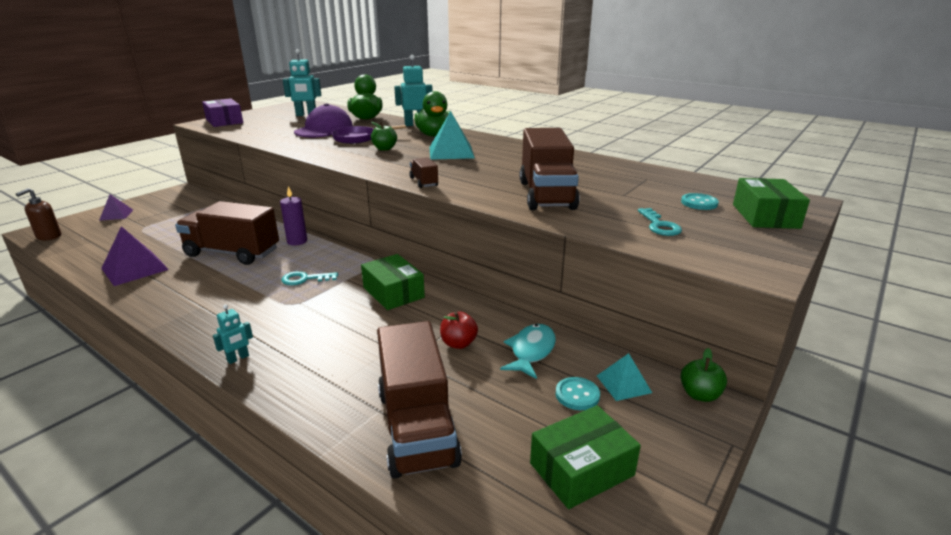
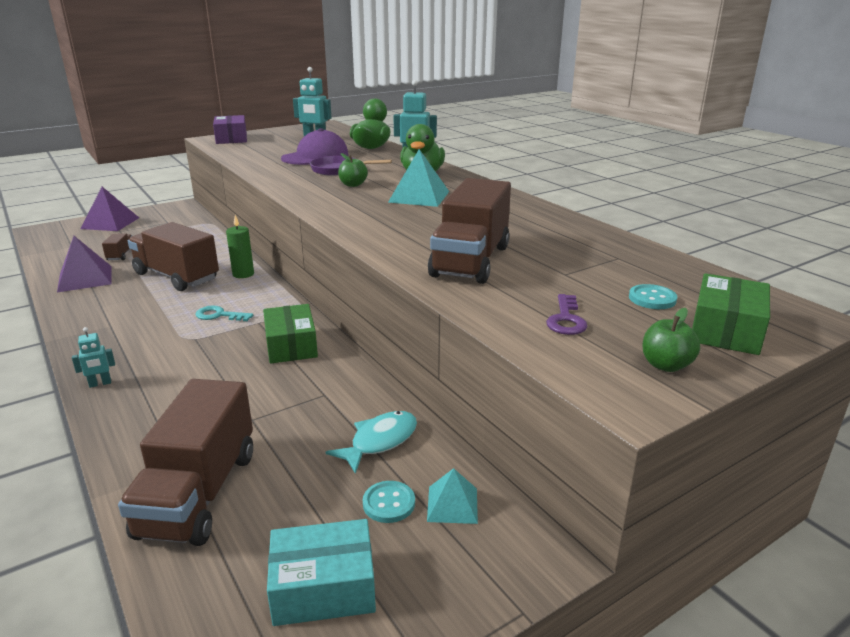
camera: 20 degrees right, 0 degrees up
(49, 236) = (43, 236): brown soap dispenser -> none
(116, 215) = (110, 223): purple pyramid -> purple pyramid, size x1.70
(297, 241) = (243, 274): purple candle -> green candle
(424, 182) = (353, 228): brown truck -> brown truck (121, 255)
(458, 343) = (311, 415): red apple -> none
(581, 469) = (323, 587): green box -> turquoise box
(659, 225) = (566, 319): turquoise key -> purple key
(699, 395) = (534, 541): green apple -> green apple (666, 365)

